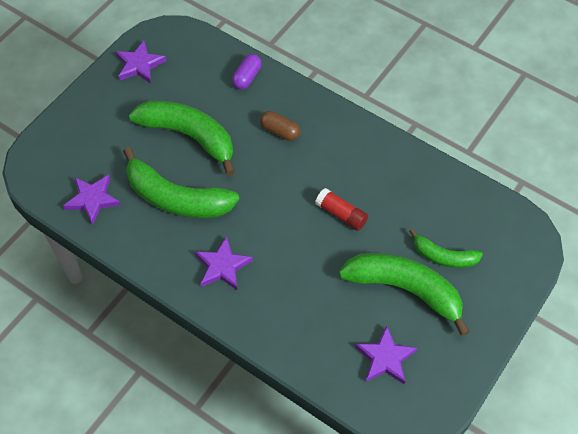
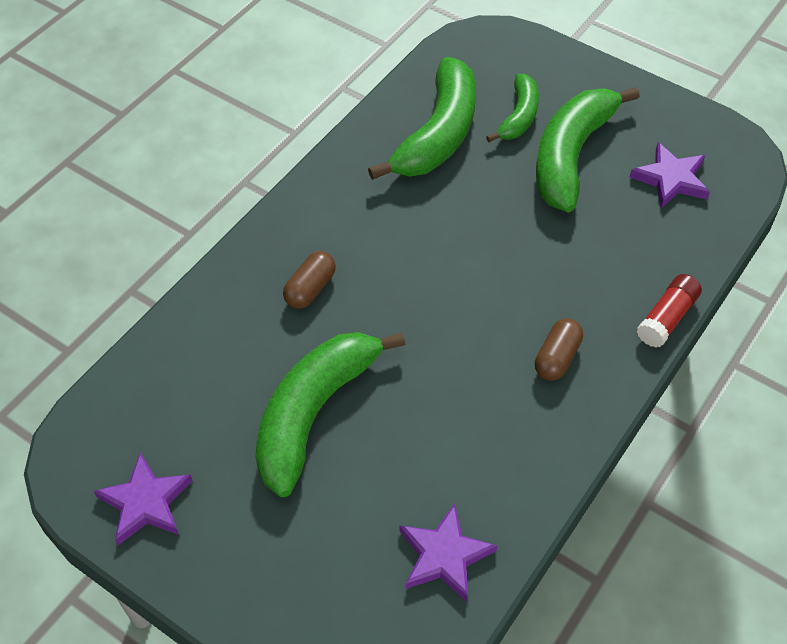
camera: 90 degrees left, 5 degrees down
(176, 198) = (438, 426): green banana -> green banana (438, 135)
(222, 266) = (557, 358): purple star -> brown capsule
(247, 77) = (196, 334): purple capsule -> none
(341, 214) = (459, 217): red glue stick -> red glue stick (666, 318)

